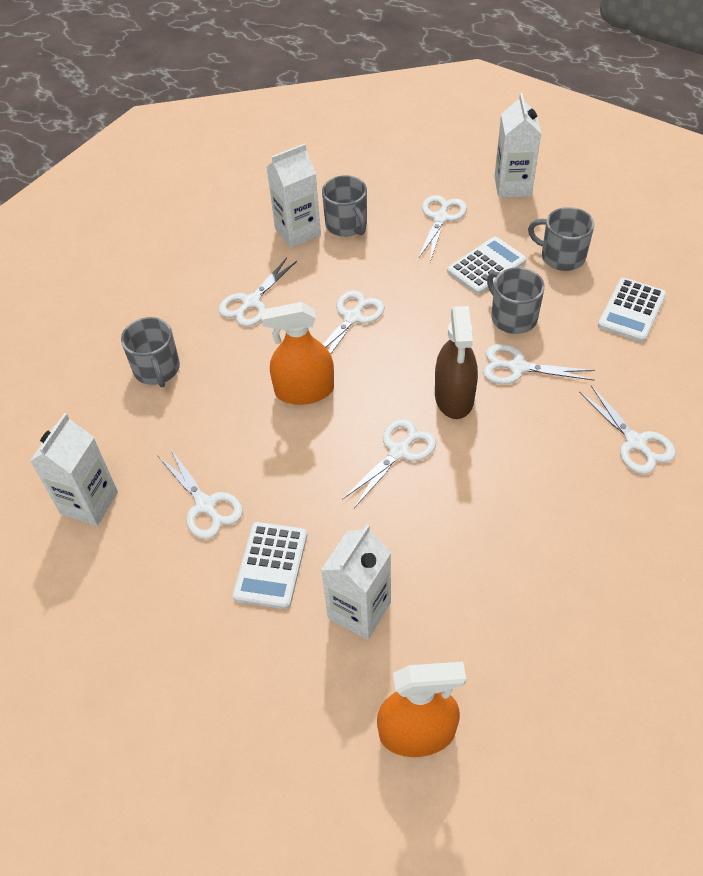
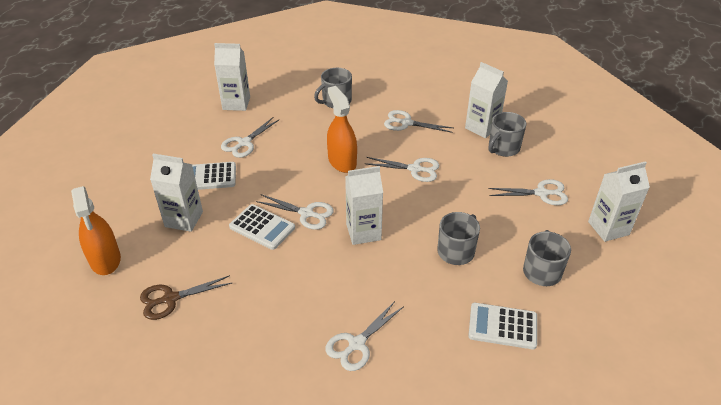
camera: 70 degrees right, 10 degrees down
(454, 397) = (363, 232): brown spray bottle -> white carton
(486, 266) = (503, 227): white calculator -> white calculator (262, 227)
(518, 367) = (406, 262): white scissors -> none
(521, 641) = (170, 299): none -> brown scissors

